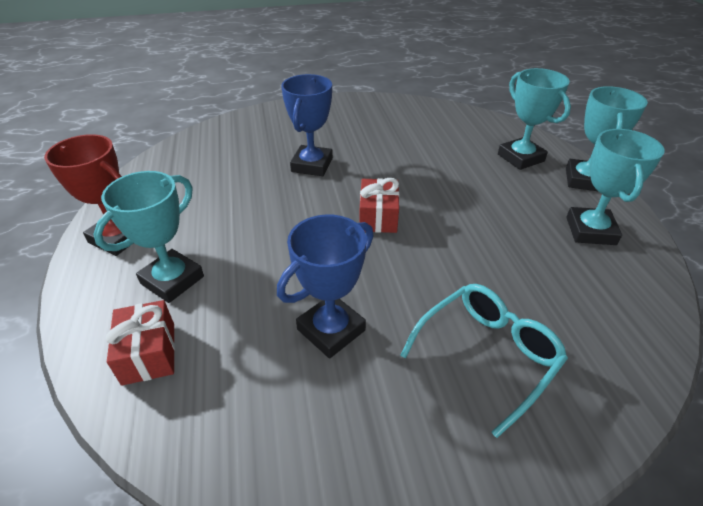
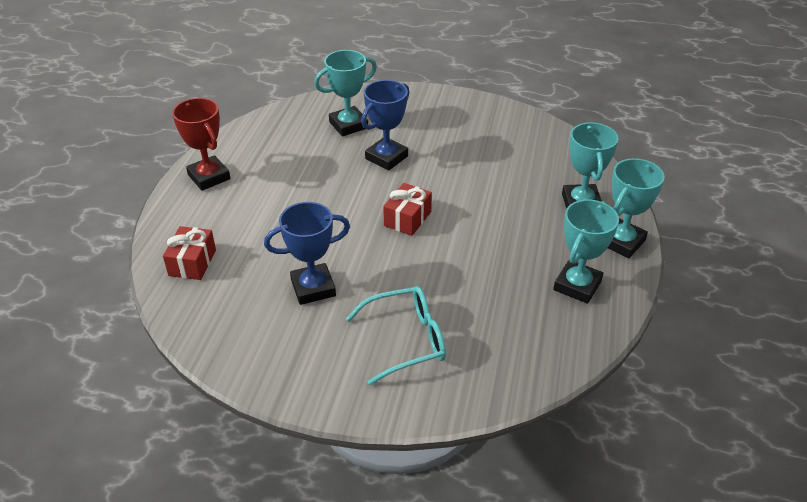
camera: 25 degrees right, 0 degrees up
(172, 280) = (229, 220): turquoise trophy -> turquoise trophy (348, 125)

